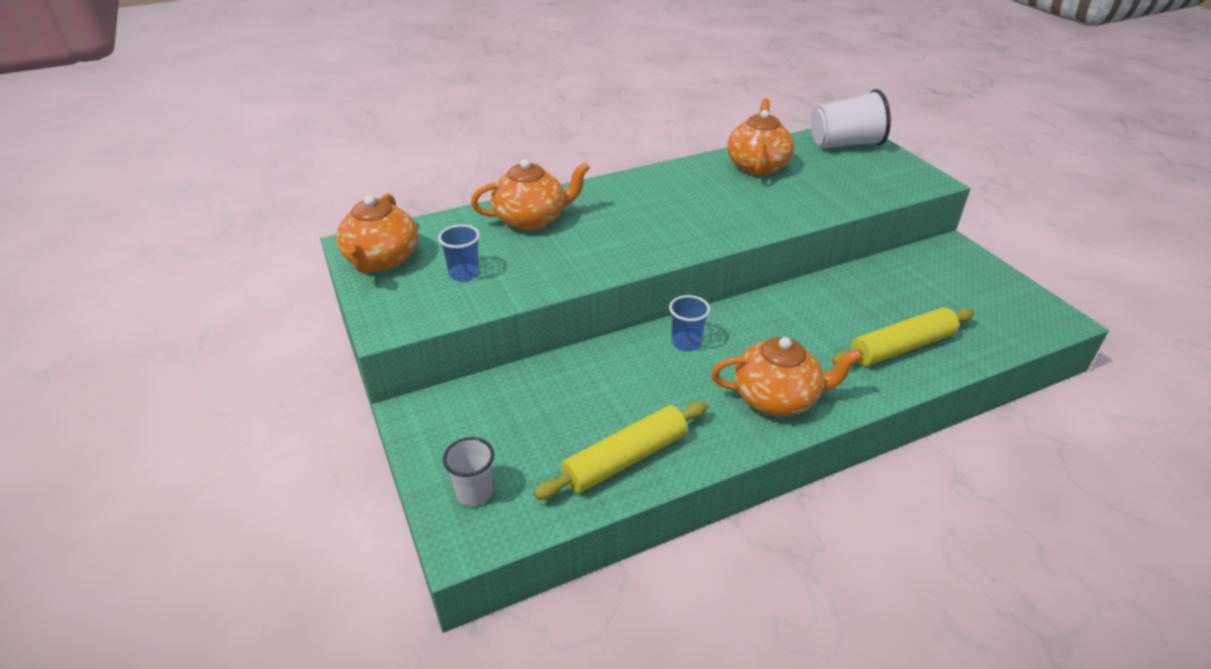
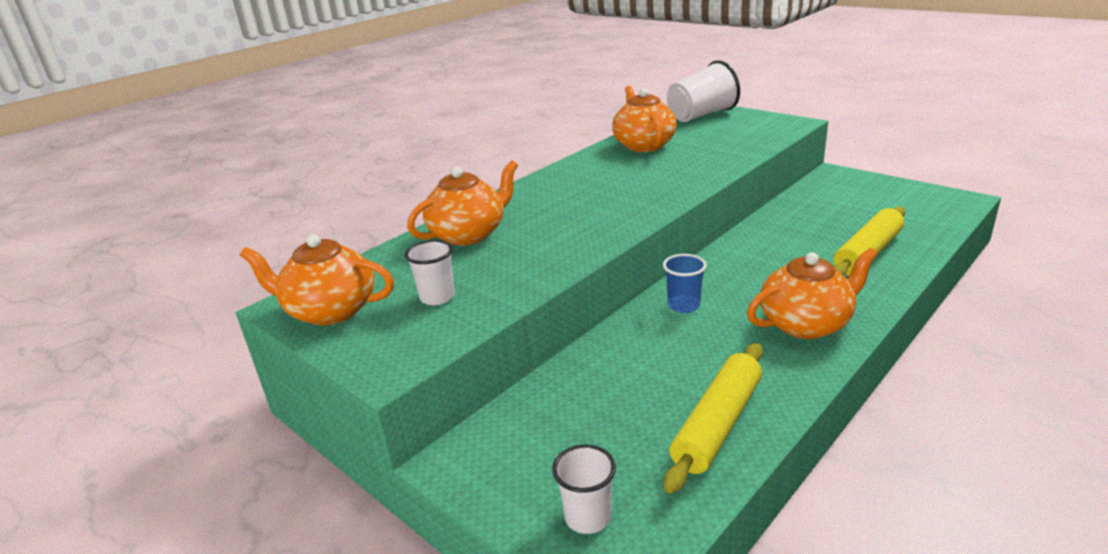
camera: 20 degrees left, 10 degrees down
(382, 260) = (330, 311): orange teapot -> orange teapot turned 120 degrees clockwise
(464, 274) = (437, 297): blue cup -> white cup

